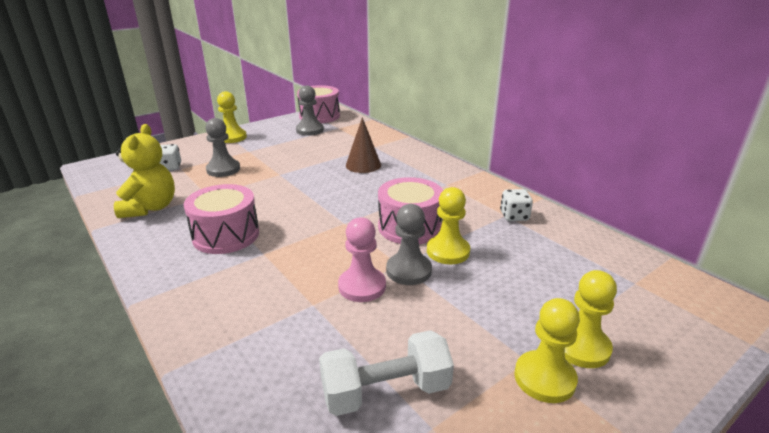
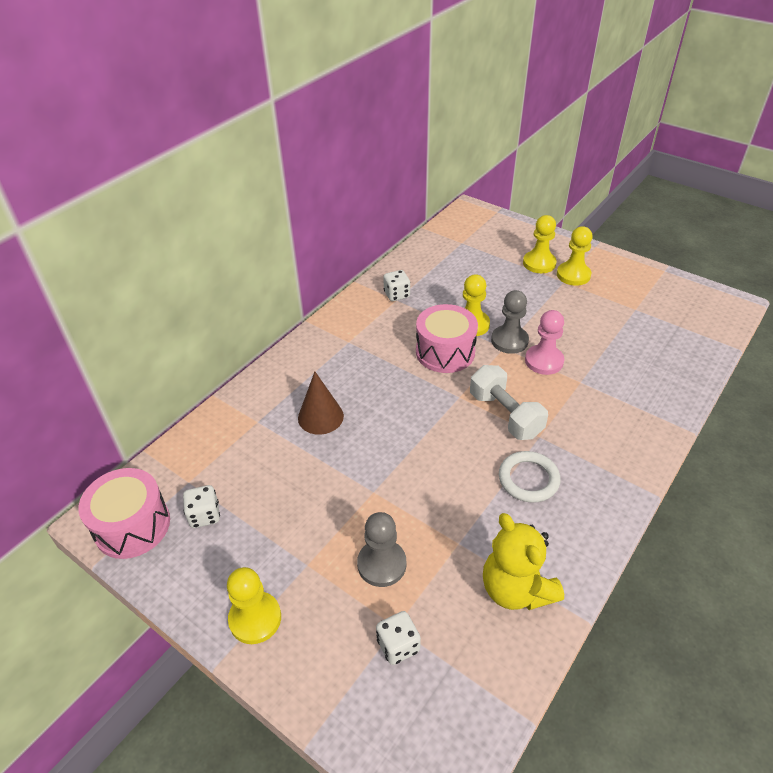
camera: 105 degrees left, 15 degrees up
(150, 208) = (516, 589): yellow teddy bear -> yellow teddy bear turned 105 degrees counterclockwise
(226, 235) = (528, 479): pink drum -> white ring
(310, 130) = (204, 515): grey pawn -> white dice
(385, 391) = (627, 329): white dumbbell -> white dumbbell (505, 414)

